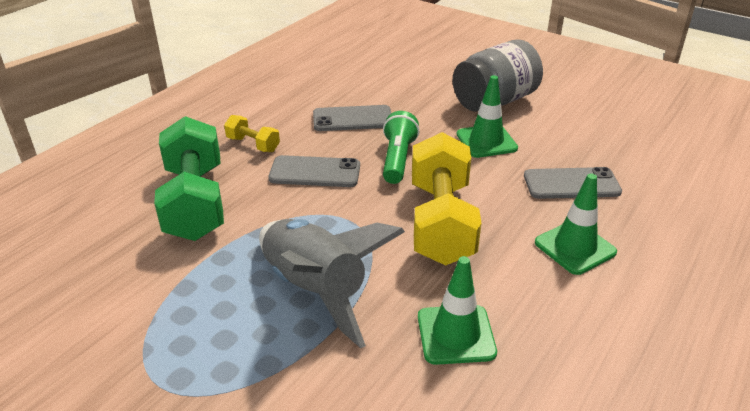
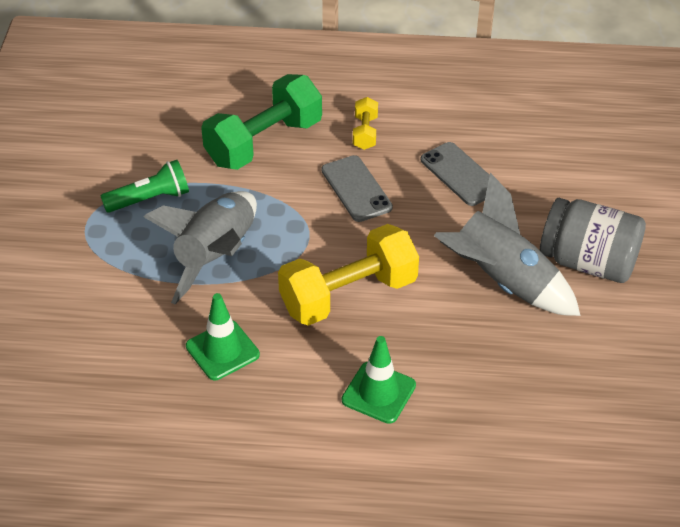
camera: 60 degrees right, 10 degrees up
(397, 159) = (419, 232): green flashlight -> green flashlight (150, 199)
(486, 141) = (502, 281): green traffic cone -> grey rocket
(571, 184) = (478, 365): grey phone -> none

